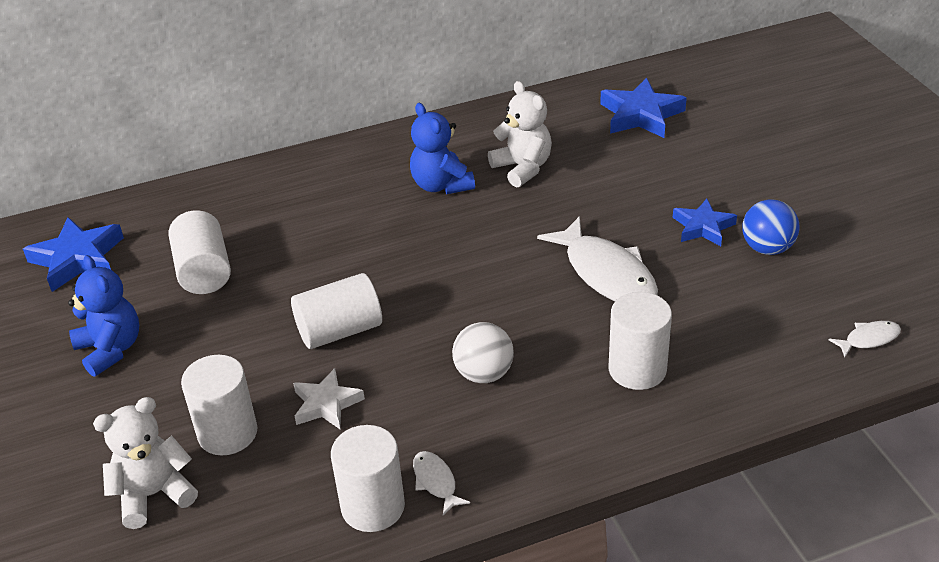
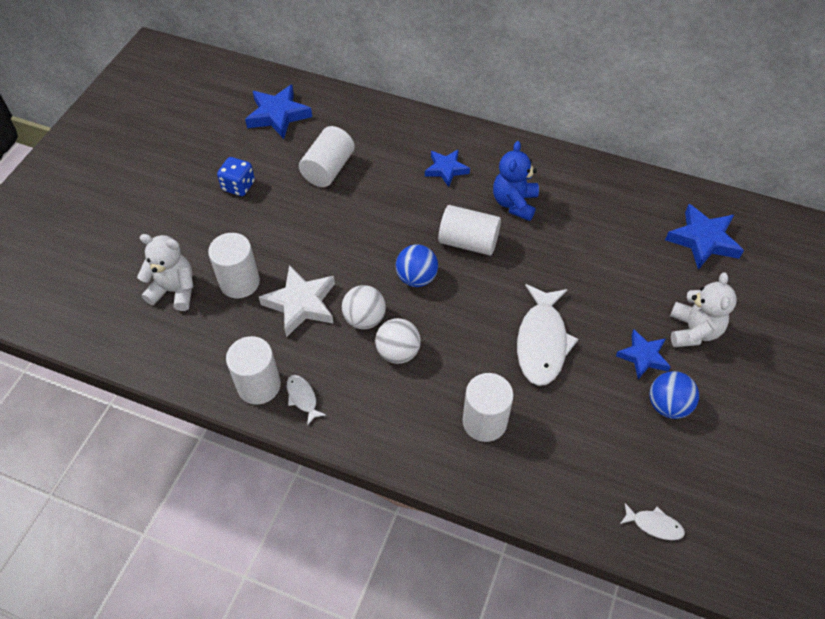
camera: 40 degrees right, 15 degrees up
(110, 349) = (238, 186): blue teddy bear -> blue dice
(326, 404) = (301, 304): white star -> white star, size x1.53
(337, 198) = (446, 169): none -> blue star
(339, 330) = (355, 262): white cylinder -> white cylinder (468, 242)
(413, 370) = (364, 319): none -> white ball
(422, 302) = (416, 278): none -> blue ball
(436, 482) = (302, 398): white fish -> white fish turned 45 degrees counterclockwise
(522, 168) = (577, 226): white teddy bear -> white teddy bear (693, 331)

